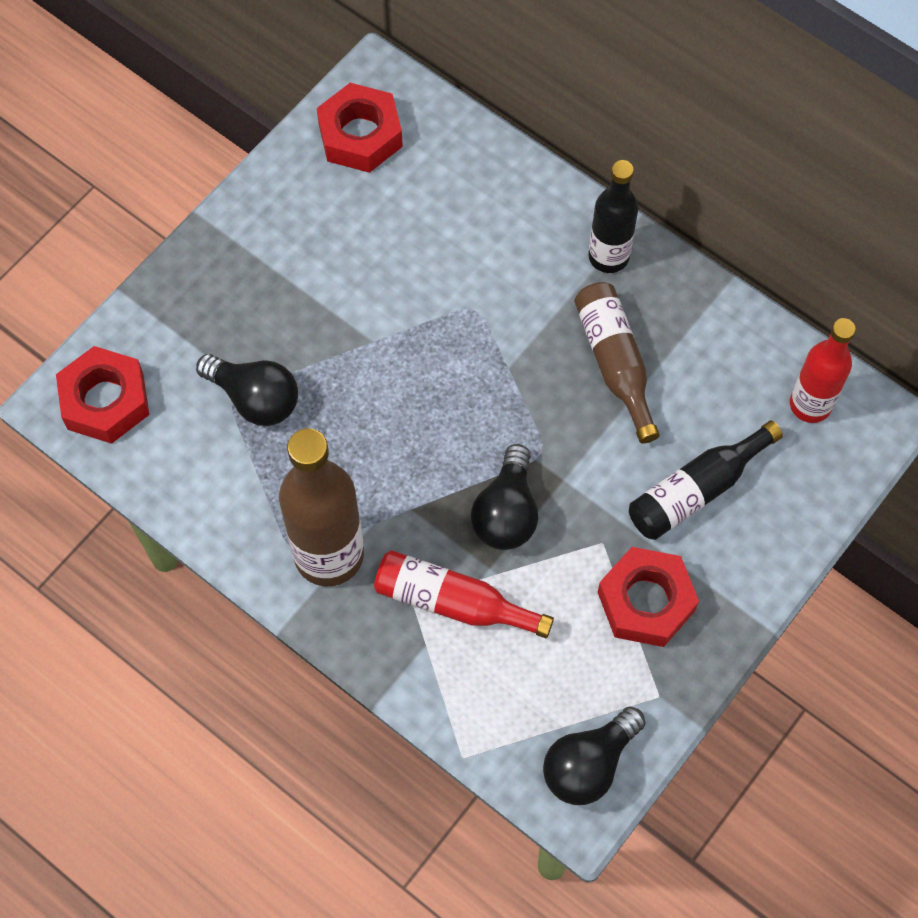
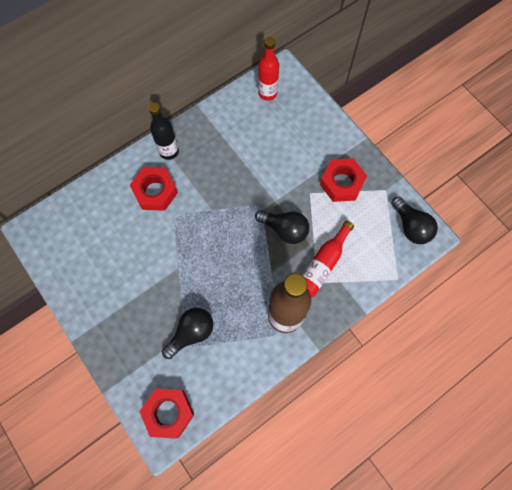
camera: 75 degrees left, 5 degrees up
(360, 135) = (60, 246): red nut -> red nut (155, 191)
(615, 363) = (223, 163): brown bottle -> none
(696, 490) = (295, 148): black bottle -> none

